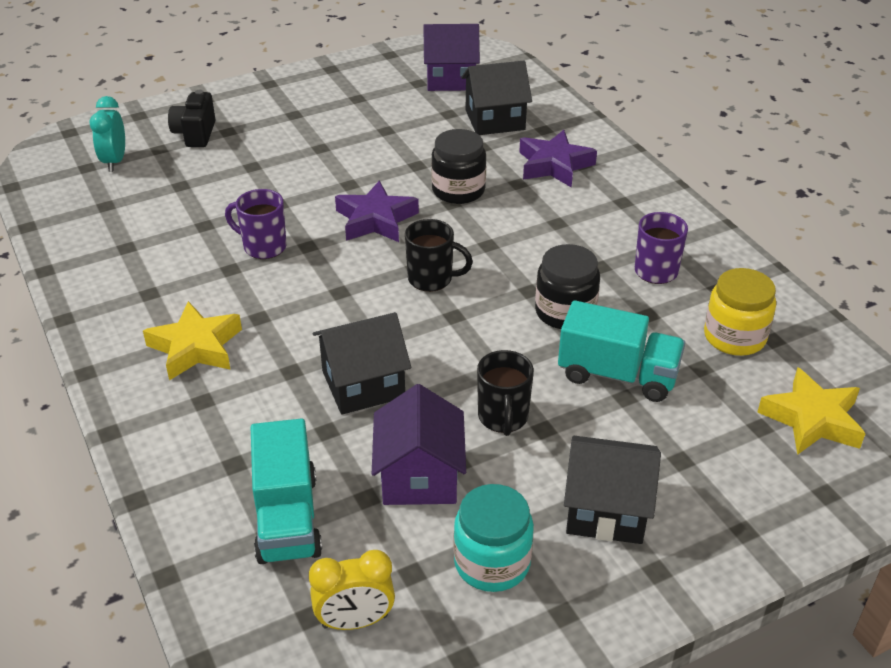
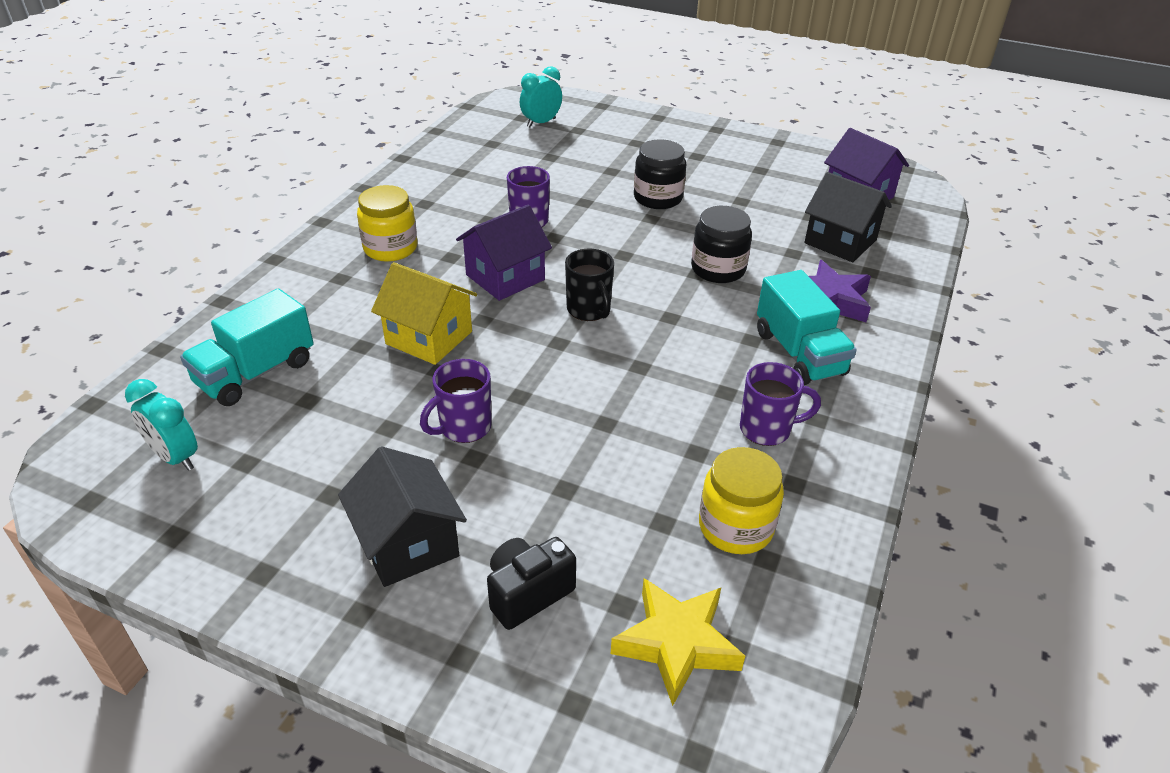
camera: 50 degrees right, 0 degrees up
(195, 134) = (613, 133): black camera -> black camera (528, 593)
(196, 347) = (390, 248): yellow star -> yellow jar
(355, 621) = (175, 457): yellow clock -> turquoise clock
(363, 384) = (429, 338): black house -> yellow house
(375, 220) = (625, 250): purple star -> none
(419, 476) = (354, 415): purple house -> purple house (505, 277)
(492, 563) = (289, 501): turquoise jar -> none
(503, 418) = (464, 427): black mug -> purple mug
(565, 312) = (637, 400): black jar -> black jar (658, 198)
(617, 375) = (590, 470): turquoise truck -> turquoise truck (799, 353)

